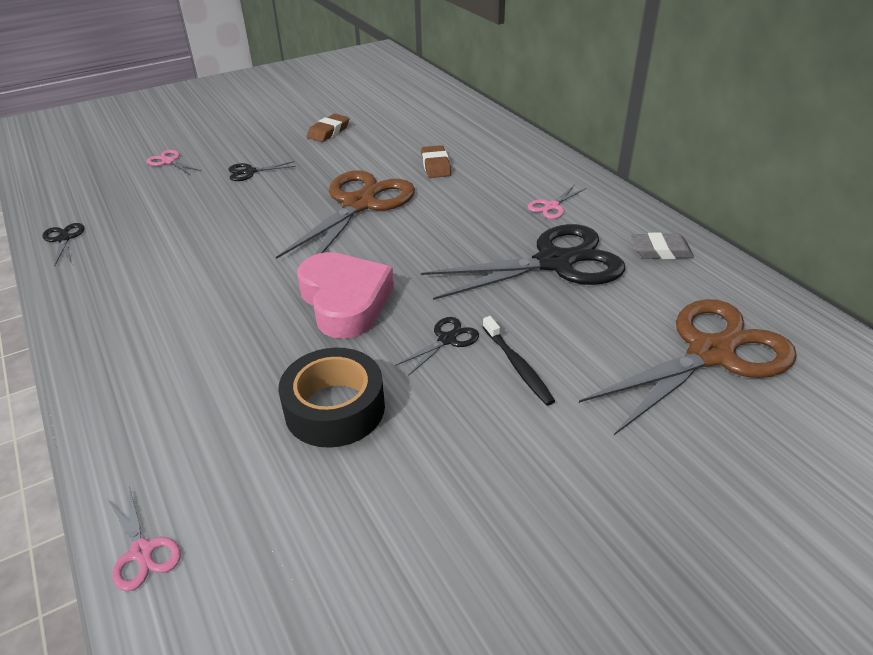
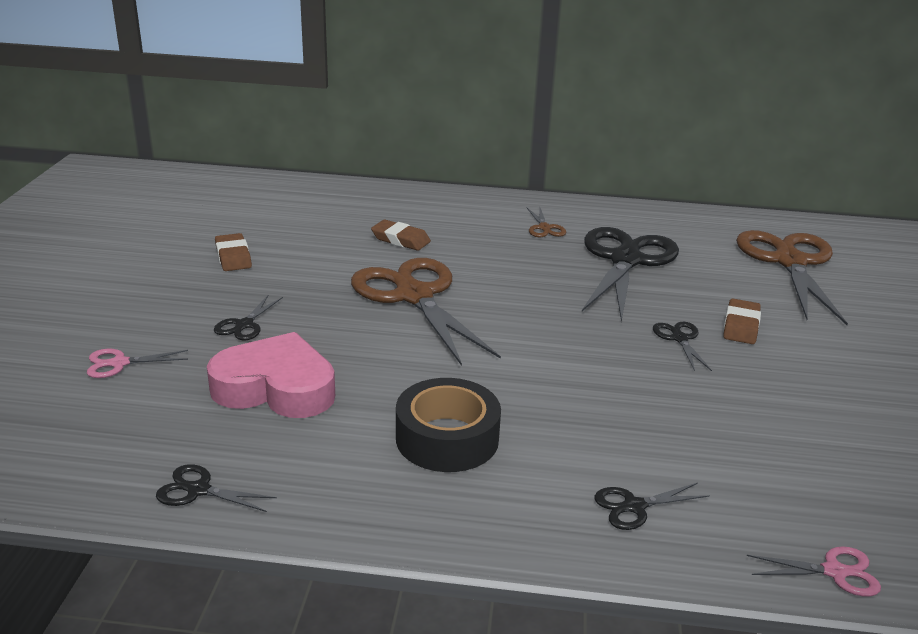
camera: 55 degrees left, 10 degrees down
(161, 405) = (634, 506): none -> black scissors
(335, 408) = (722, 418): black tape -> black tape (447, 438)
(345, 301) = (573, 360): pink heart -> pink heart (276, 388)
(517, 366) = (741, 326): black toothbrush -> brown eraser
(551, 206) = (544, 228): pink scissors -> brown scissors
(660, 251) = (657, 223): grey eraser -> none

